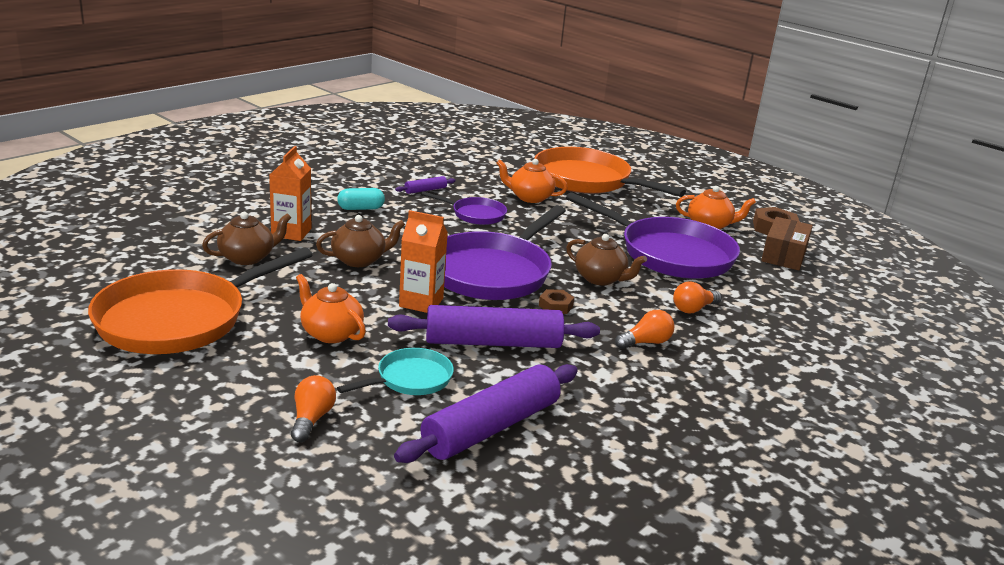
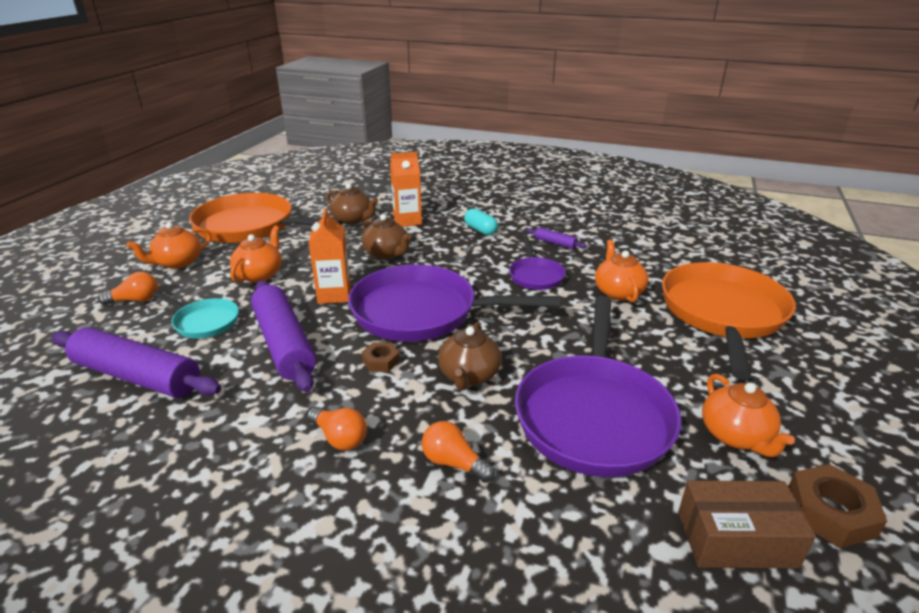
camera: 70 degrees right, 5 degrees up
(231, 381) = (178, 263): none -> orange teapot

